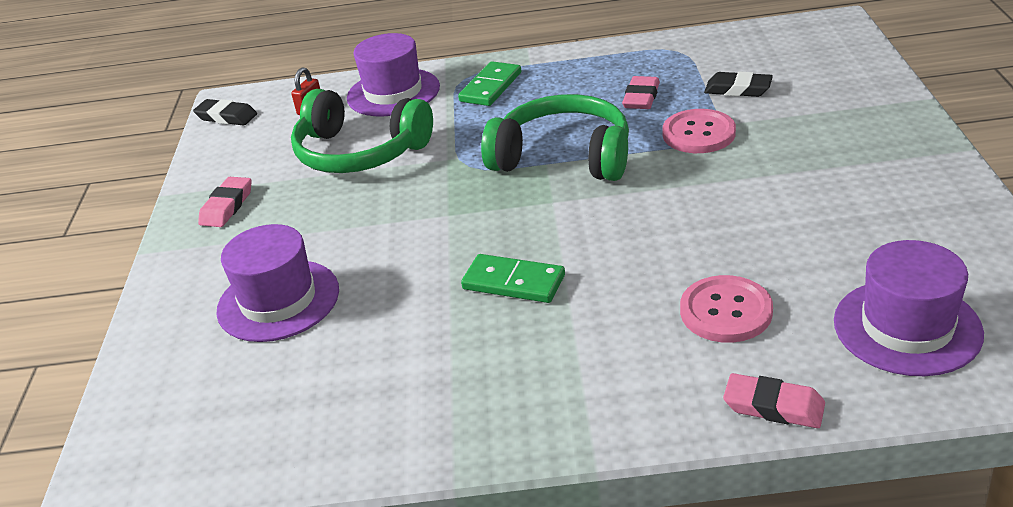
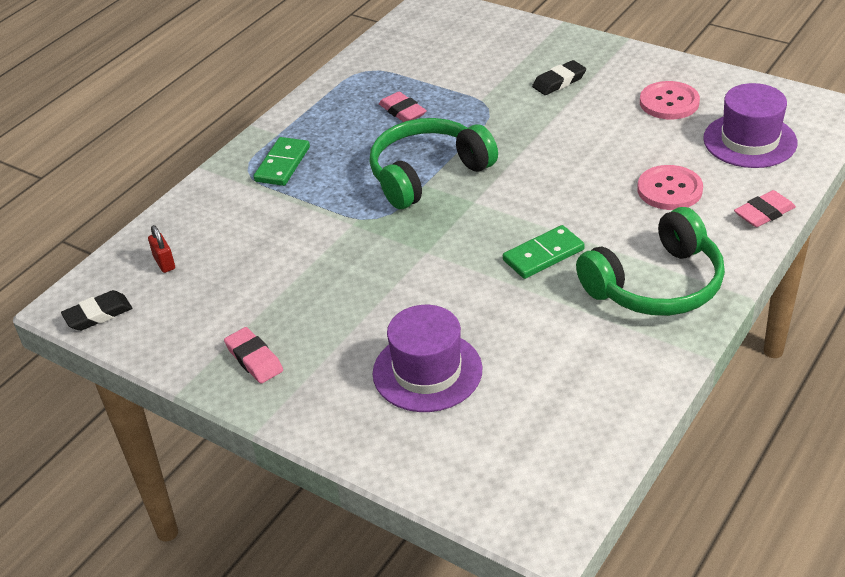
camera: 55 degrees left, 5 degrees up
(360, 152) = (278, 261): green headphones -> green headphones (656, 284)
(393, 92) = (211, 211): purple hat -> none
(490, 87) = (282, 164): green domino -> green domino turned 45 degrees clockwise
(698, 134) = (480, 112): pink button -> pink button (669, 102)
(738, 89) = (451, 73): black eraser -> black eraser (559, 81)

